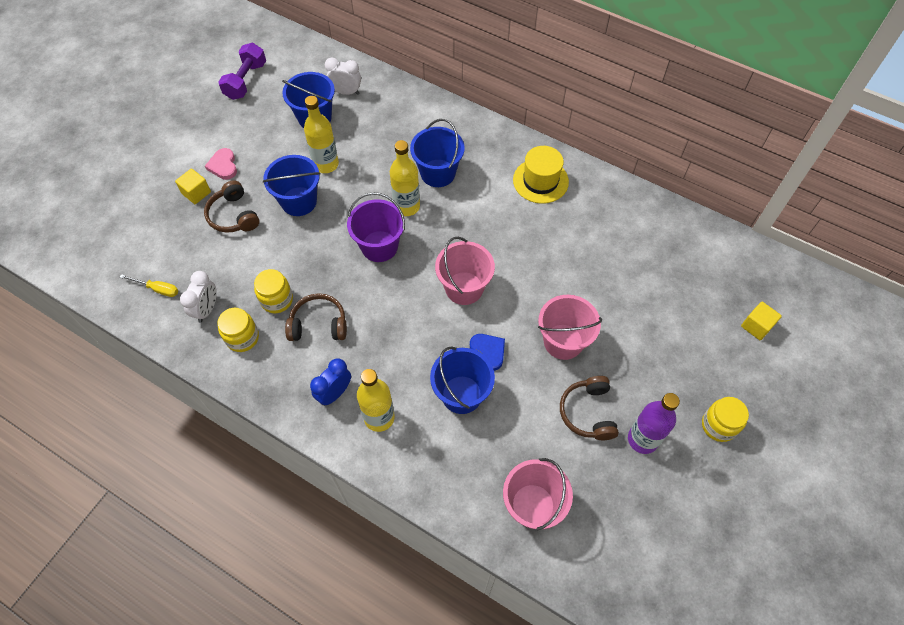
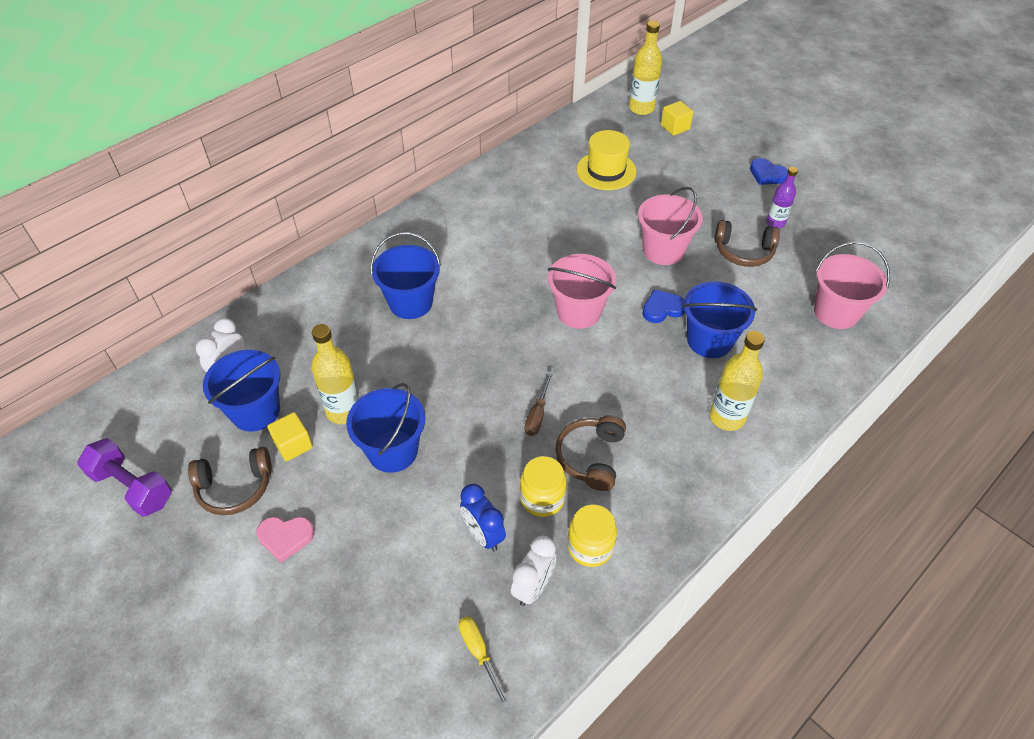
camera: 75 degrees left, 10 degrees down
(157, 289) = (479, 653): yellow screwdriver -> yellow screwdriver turned 60 degrees counterclockwise
(196, 193) = (320, 581): yellow cube -> yellow cube (293, 445)
(207, 309) = (533, 587): white clock -> white clock turned 90 degrees clockwise
(233, 215) = (384, 534): brown headphones -> brown headphones (235, 487)
(334, 393) = (689, 455): blue clock -> blue clock (483, 534)
(350, 281) = (537, 414): none -> brown screwdriver
(379, 246) = (496, 377): purple bucket -> none
(406, 206) = (447, 340): yellow bottle -> yellow bottle (641, 108)
(540, 181) = (460, 221): yellow hat -> yellow hat (606, 170)
(642, 439) = (775, 223): purple bottle -> purple bottle, size x0.65
(718, 425) = (767, 174): yellow jar -> blue heart

